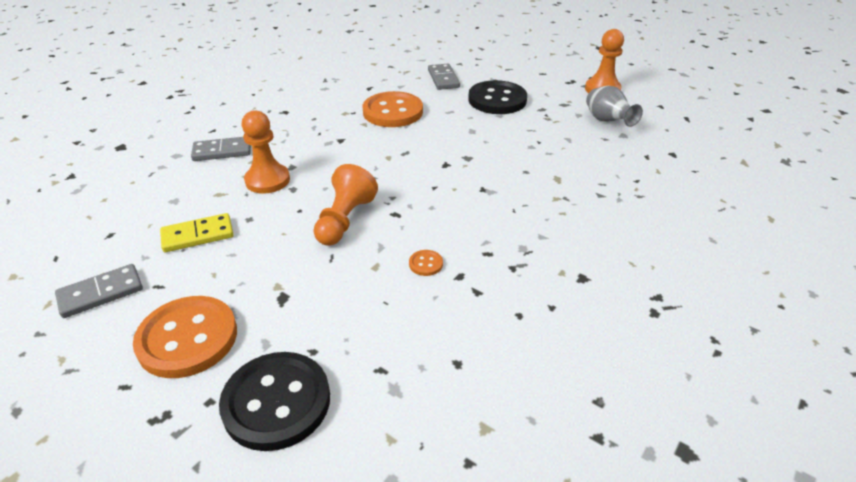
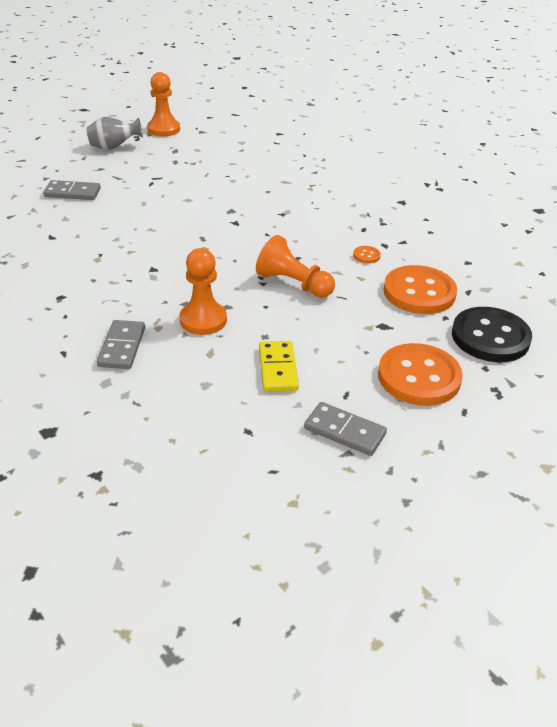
camera: 75 degrees left, 0 degrees up
(101, 293) = (344, 431): grey domino -> grey domino turned 45 degrees counterclockwise
(393, 112) = (119, 231): orange button -> orange button (419, 292)
(497, 100) = (141, 176): black button -> none
(607, 121) = (217, 142): grey vase -> grey vase (114, 147)

